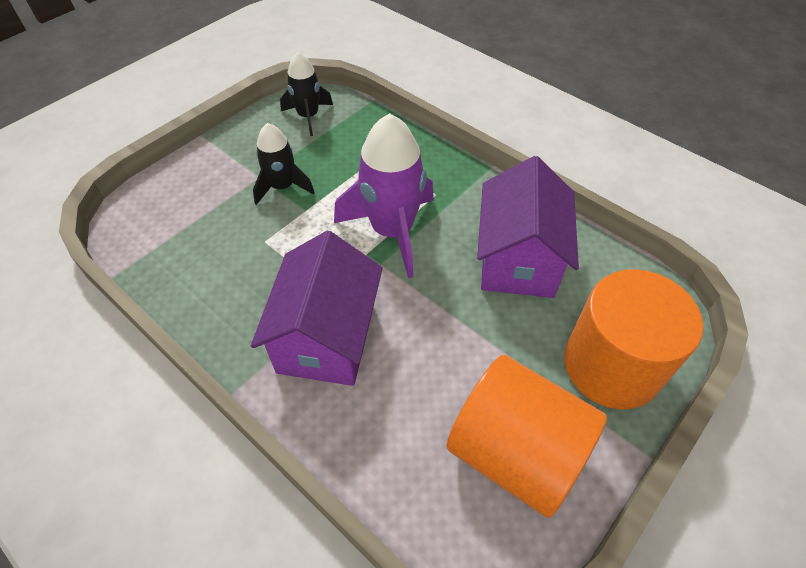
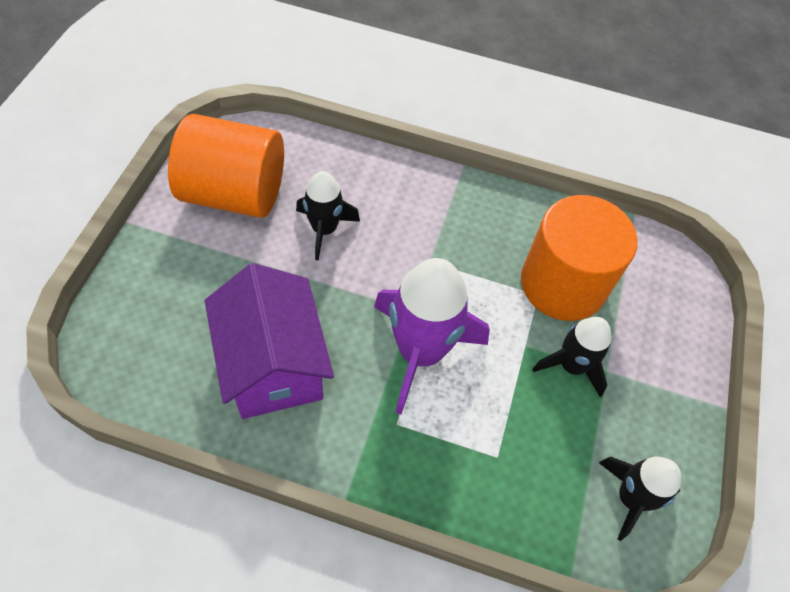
camera: 150 degrees right, 5 degrees up
(327, 337) = (419, 226): purple house -> none
(427, 368) = (324, 229): none -> black rocket
(611, 365) = (162, 282): orange cylinder -> orange cylinder (563, 284)

